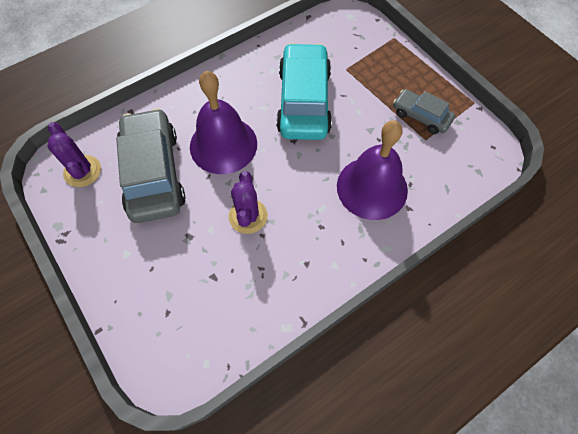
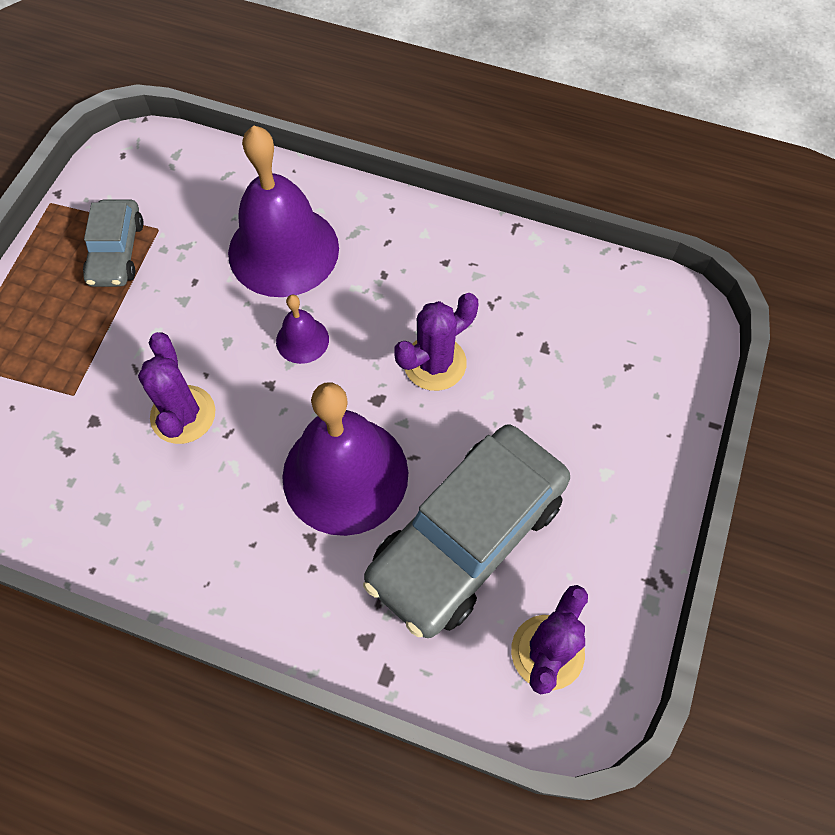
camera: 125 degrees left, 0 degrees up
(304, 101) = (183, 415): turquoise car -> purple cactus
(308, 166) = (302, 340): none -> purple bell

